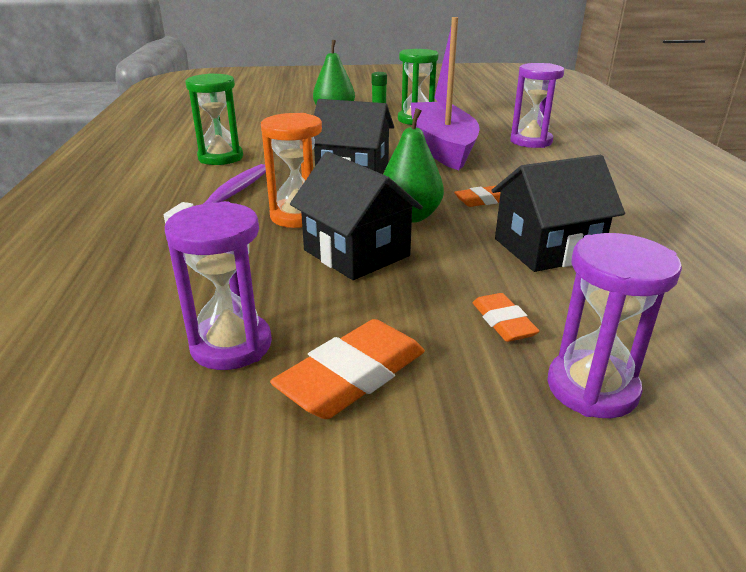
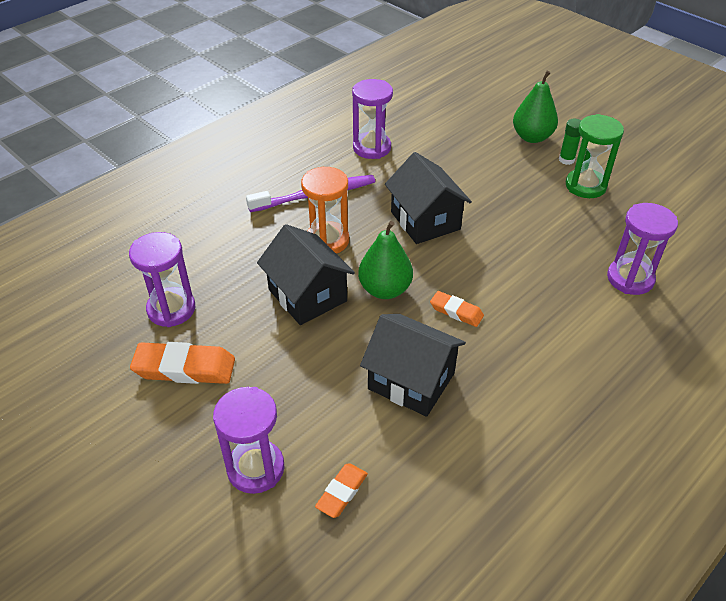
camera: 50 degrees right, 15 degrees up
(220, 158) = (372, 148): green hourglass -> purple hourglass
(356, 253) = (307, 295): black house -> black house turned 45 degrees counterclockwise
(442, 147) = (539, 235): purple boat -> none
(503, 322) = (289, 402): orange eraser -> orange eraser (342, 492)

